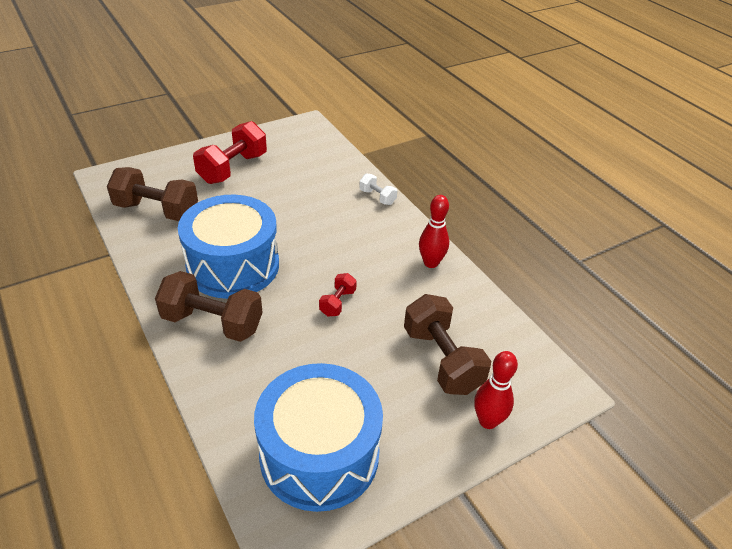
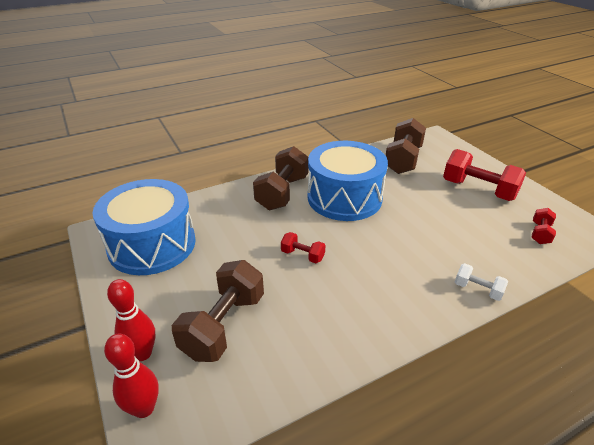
camera: 95 degrees right, 5 degrees down
(305, 150) = (540, 233): none -> red dumbbell
(377, 197) = (477, 290): white dumbbell -> white dumbbell turned 75 degrees clockwise
(431, 263) = (367, 330): red bowling pin -> red bowling pin (144, 408)
(442, 360) = (223, 325): brown dumbbell -> brown dumbbell turned 45 degrees counterclockwise

